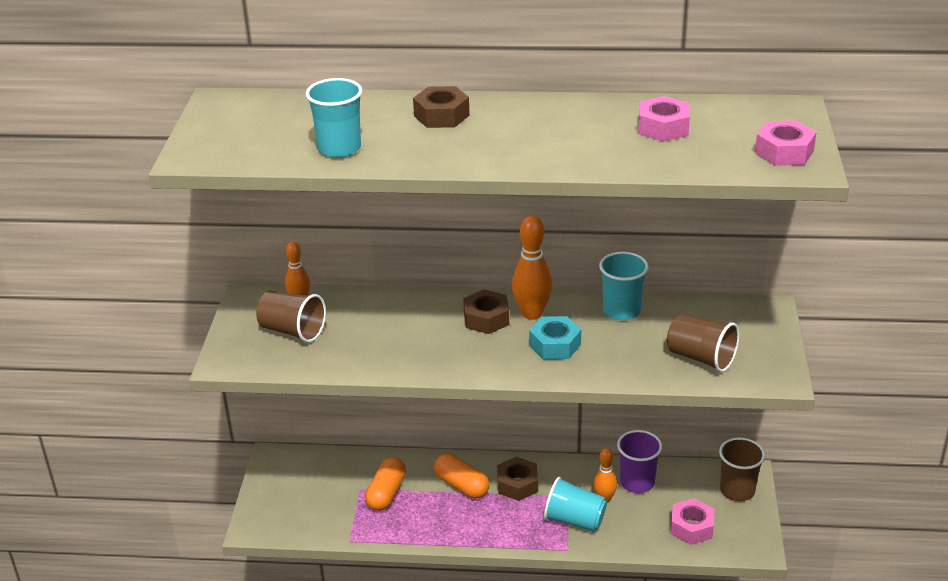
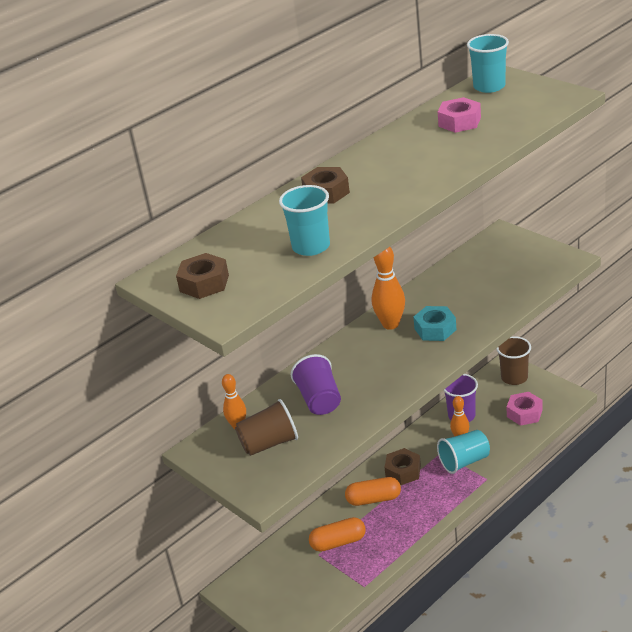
camera: 45 degrees left, 0 degrees up
(378, 328) = (319, 400): none -> purple cup
(386, 493) = (338, 542): orange capsule -> orange capsule turned 75 degrees counterclockwise
(486, 318) = (371, 346): brown nut -> brown nut (204, 283)
(621, 311) = (434, 287): turquoise cup -> turquoise cup (489, 86)
(701, 358) = (517, 278): brown cup -> none
(784, 152) = (542, 96): pink nut -> none

